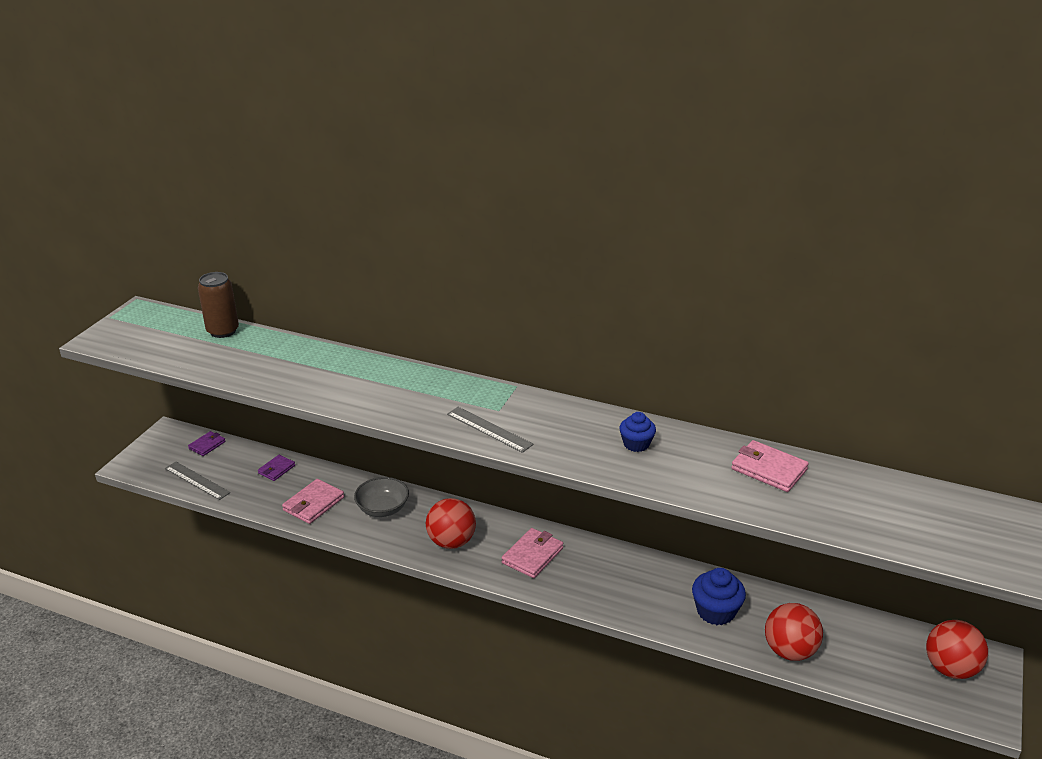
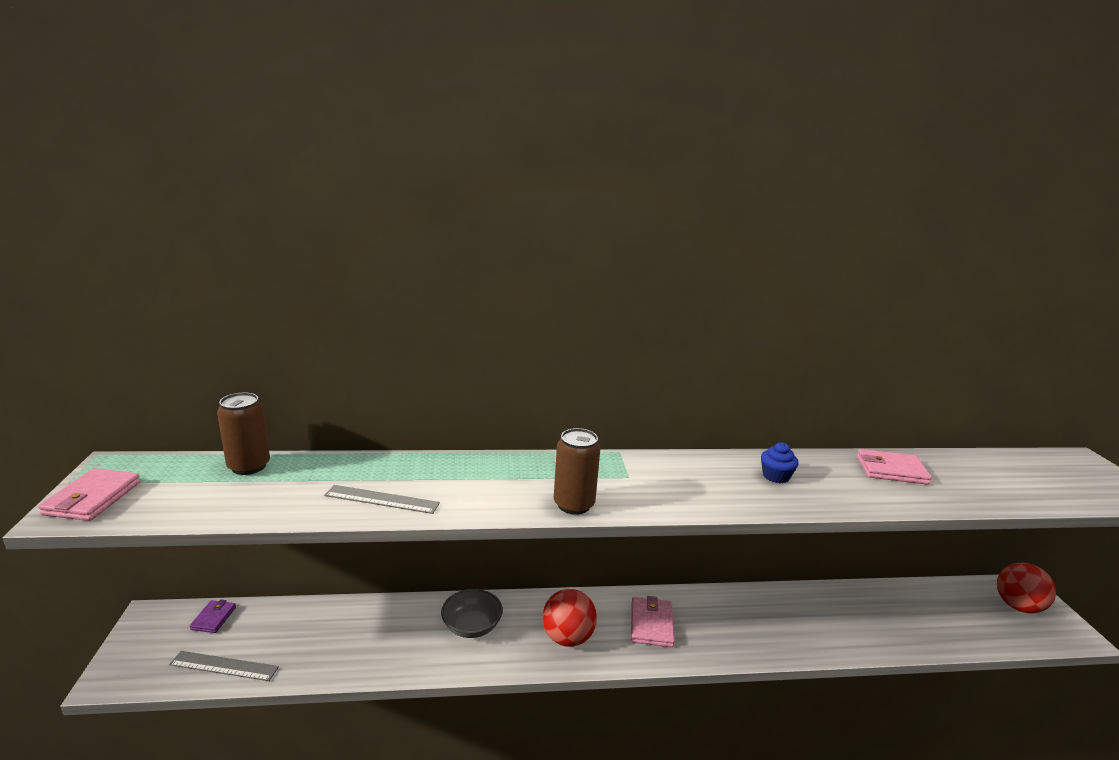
camera: 30 degrees left, 10 degrees down
(276, 469) = (321, 620): purple wallet -> none
(314, 504) = (392, 646): pink wallet -> pink wallet (93, 498)
(427, 421) = (574, 504): none -> brown can
(489, 429) = (641, 496): grey ruler -> grey ruler (382, 499)
(715, 611) = (836, 621): blue cupcake -> none
(789, 651) = (917, 635): red ball -> none

